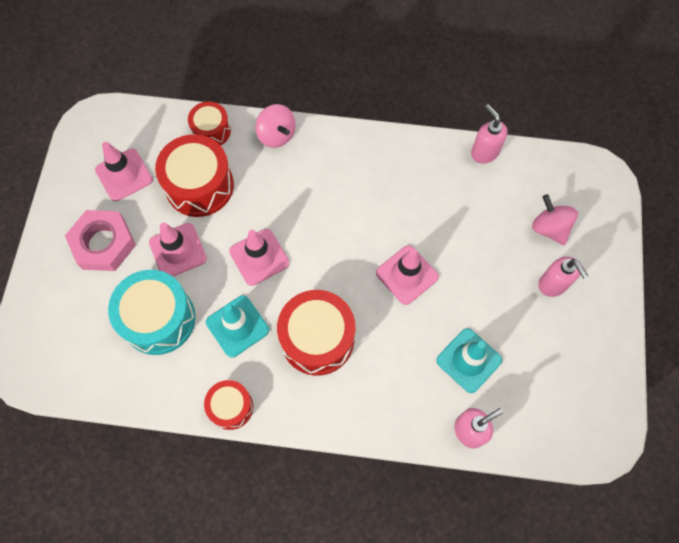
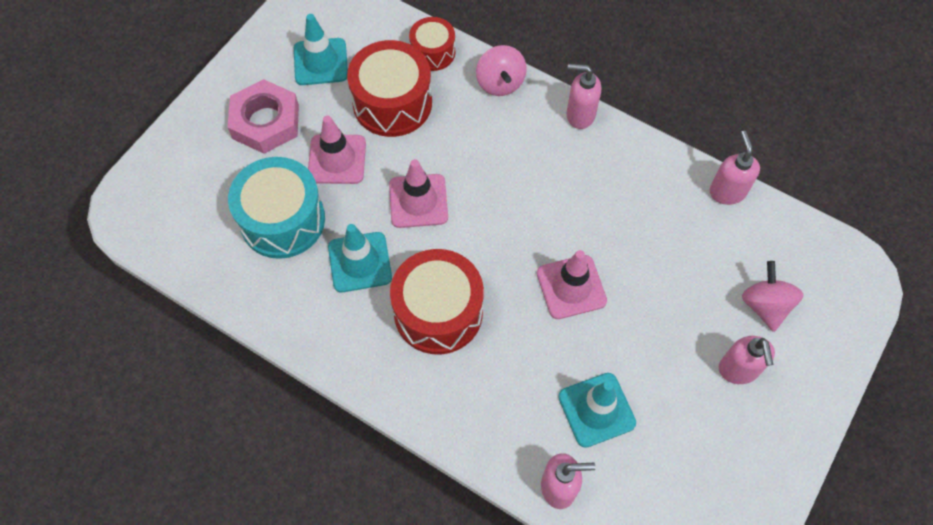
camera: 25 degrees right, 5 degrees down
(124, 175) = (320, 62): pink traffic cone -> turquoise traffic cone
(231, 407) = (311, 342): red drum -> none
(349, 136) = (580, 115): none -> pink soap dispenser

